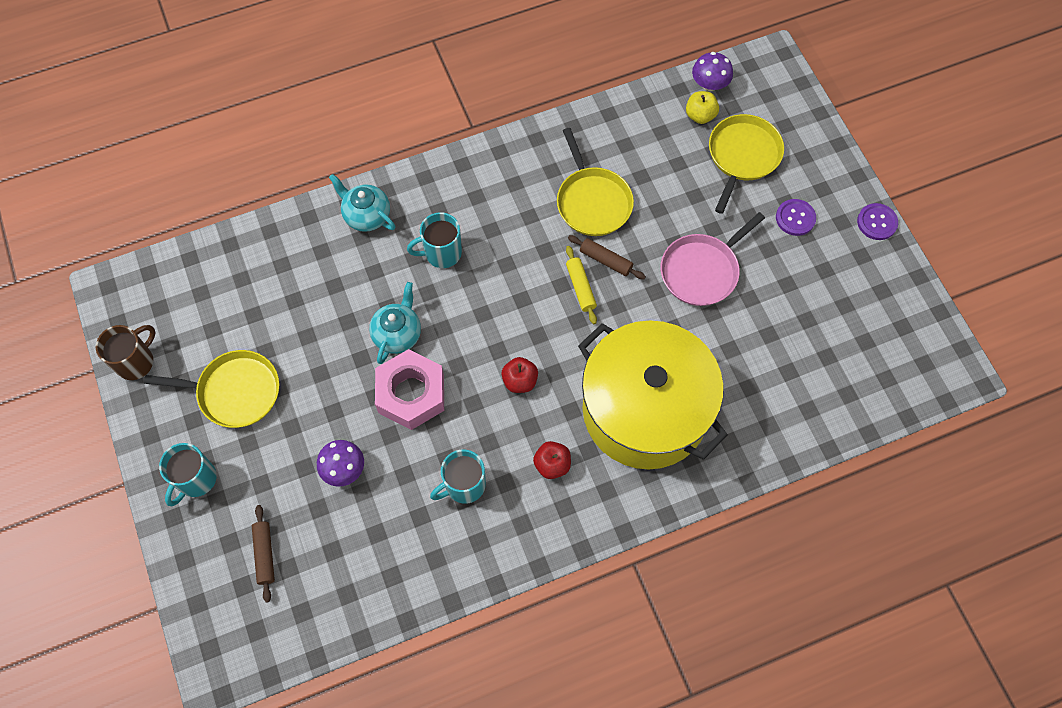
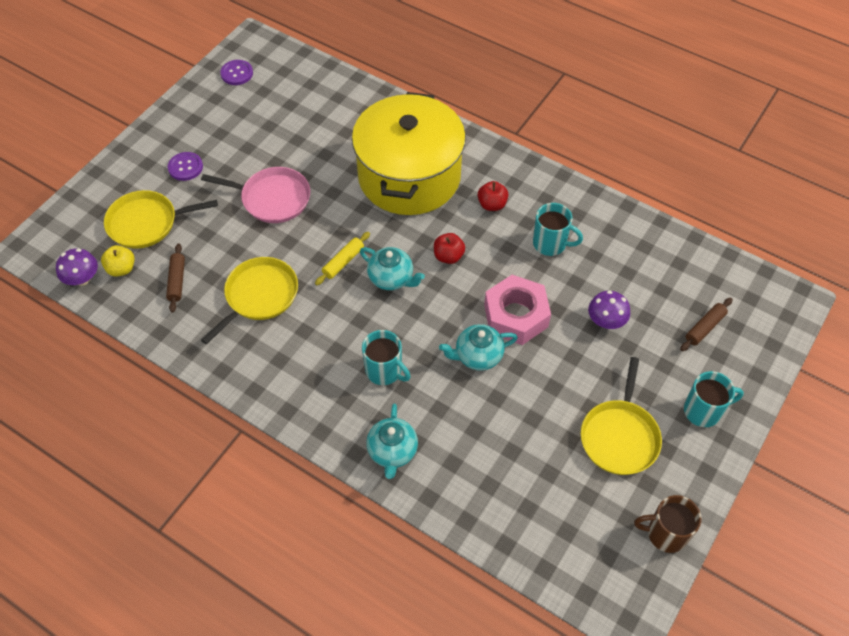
camera: 125 degrees left, 10 degrees down
(235, 391) = (620, 436): yellow pan -> yellow pan turned 135 degrees counterclockwise
(532, 316) = (392, 278): none -> turquoise teapot
(605, 260) = (307, 259): brown rolling pin -> brown rolling pin (177, 281)
(877, 222) = (157, 122): purple button -> purple button (237, 73)

